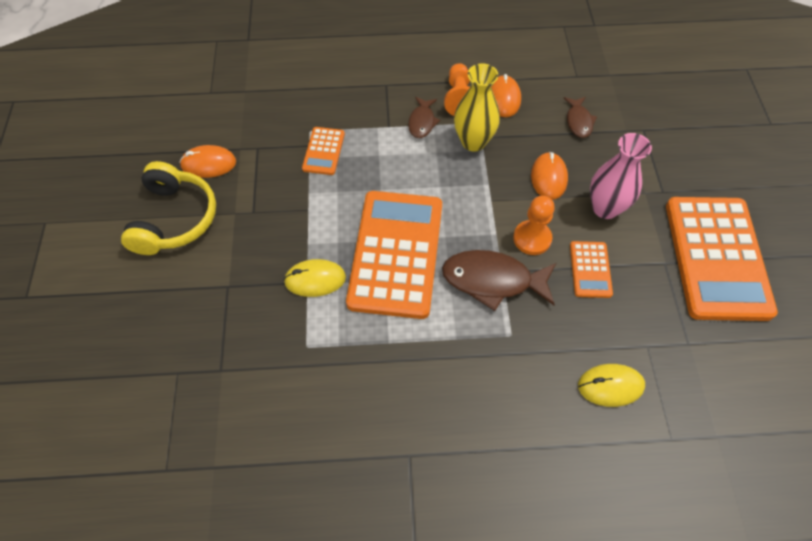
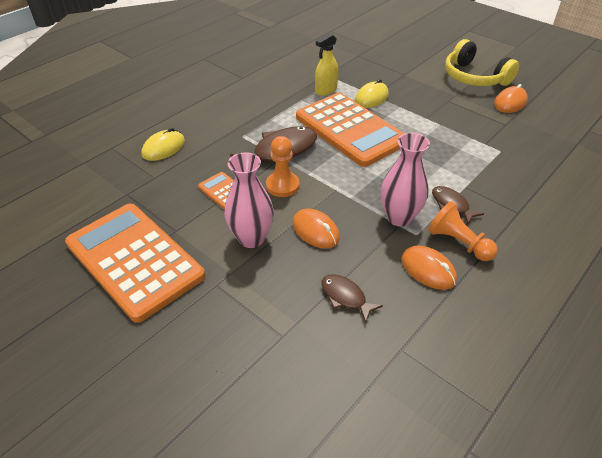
camera: 135 degrees right, 15 degrees down
(323, 151) = (472, 146): orange calculator -> none
(344, 334) = (326, 90): none -> yellow spray bottle
(473, 142) = (399, 217): yellow vase -> pink vase

